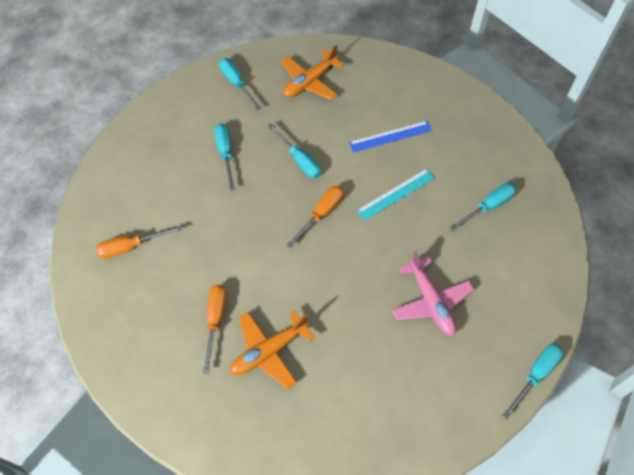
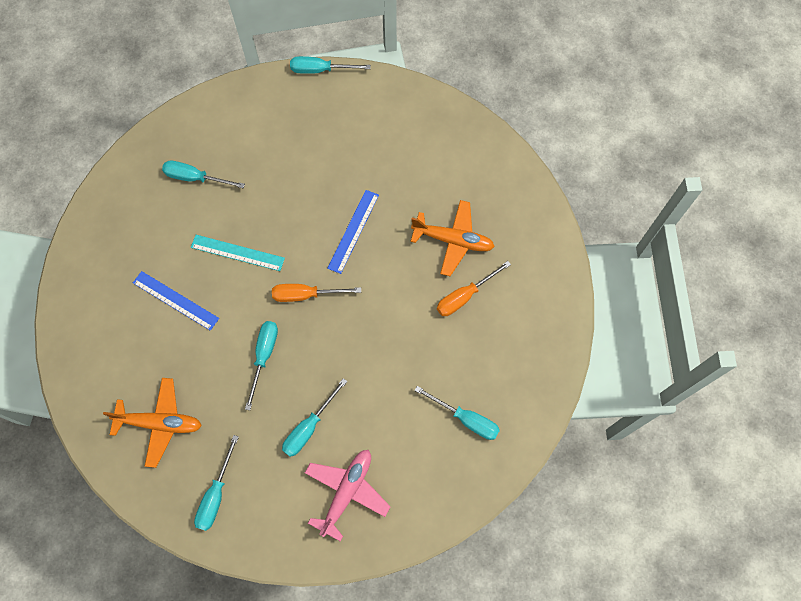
camera: 130 degrees left, 10 degrees up
(130, 247) = (466, 419): orange screwdriver -> turquoise screwdriver
(345, 282) = (353, 231): none -> blue ruler
(431, 302) = (319, 164): pink plane -> pink plane (347, 492)

